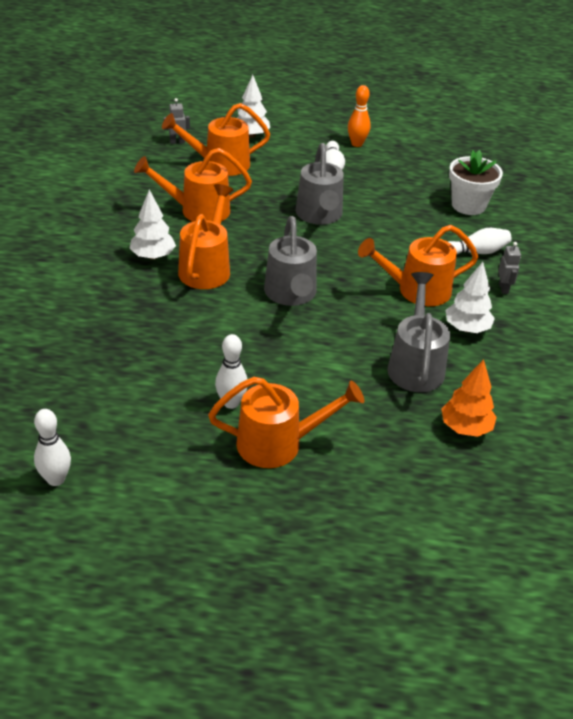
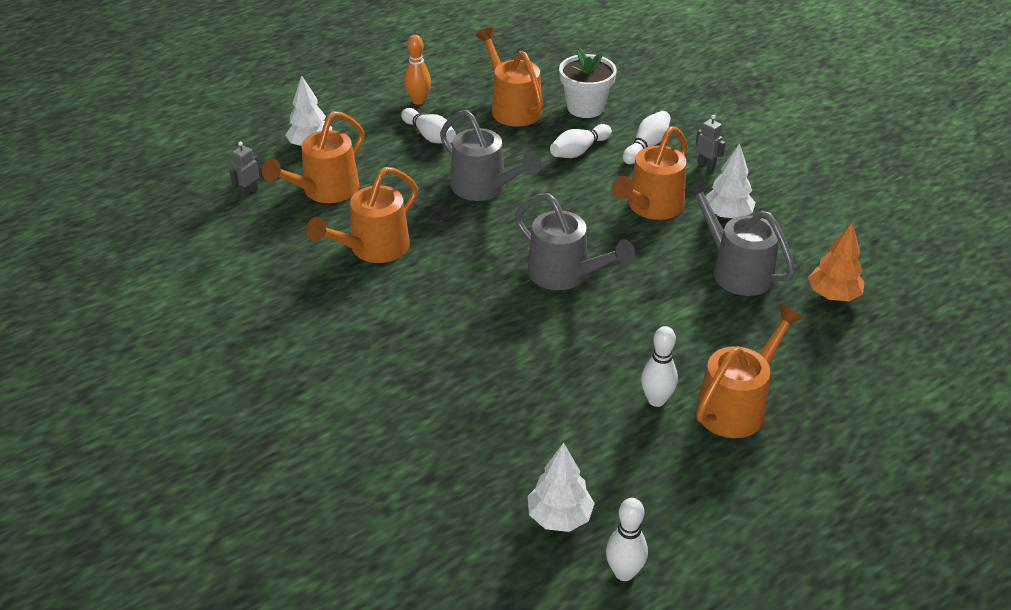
camera: 40 degrees left, 0 degrees up
(153, 256) = (399, 318): white tree -> white tree (559, 517)
(207, 267) = (461, 297): orange watering can -> orange watering can (512, 107)
(420, 229) = (579, 151): none -> white bowling pin

